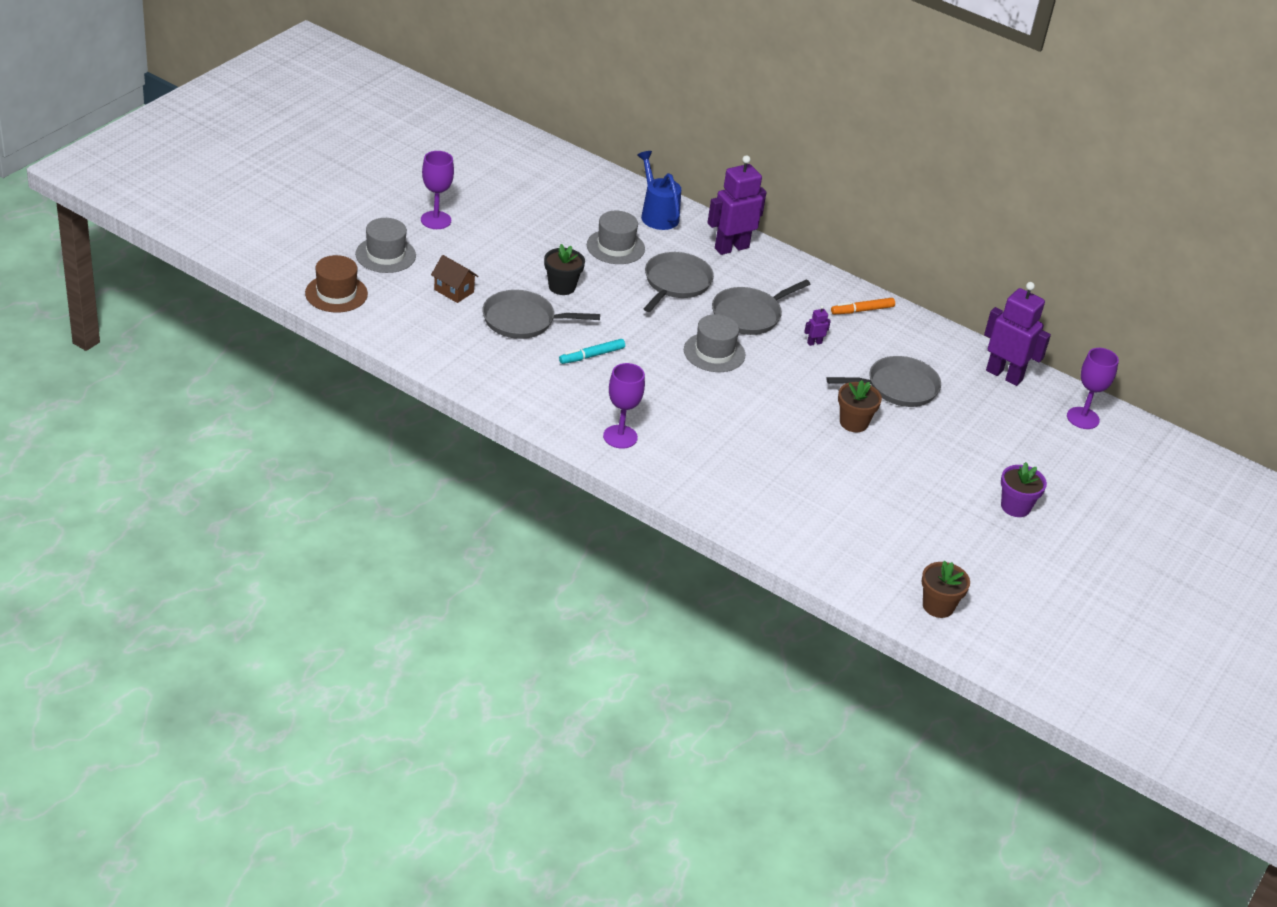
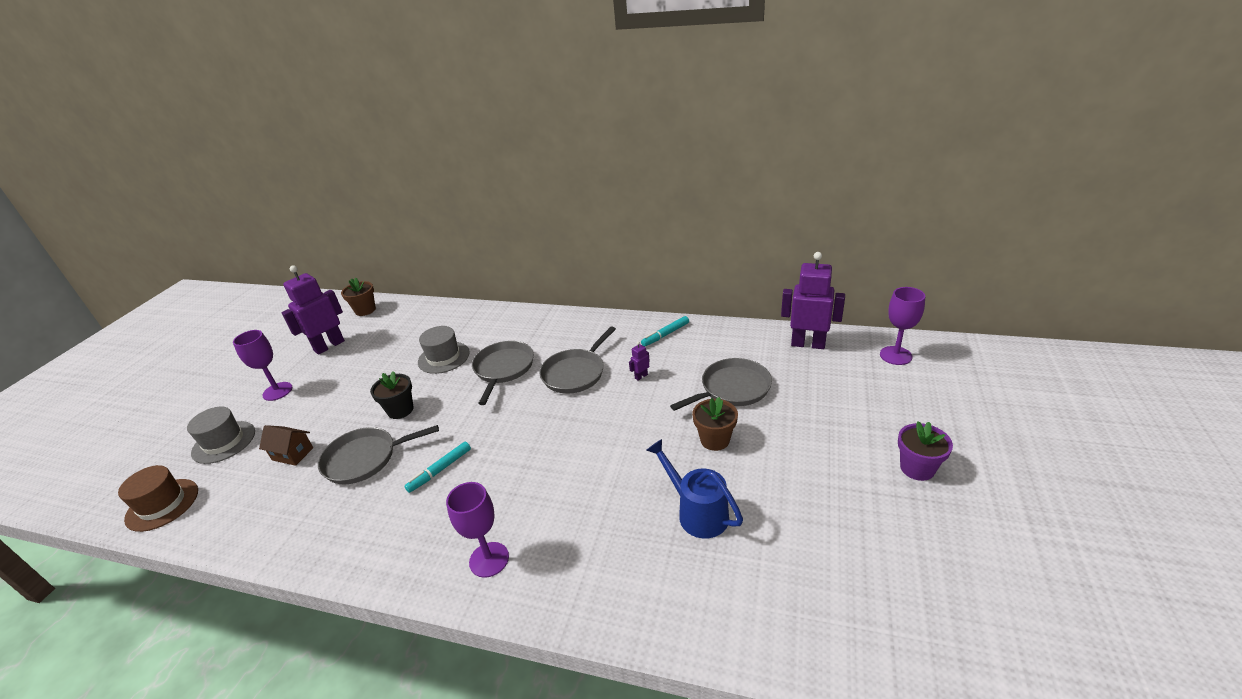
camera: 10 degrees left, 5 degrees down
(657, 214) = (473, 320): blue watering can -> blue watering can (697, 512)
(714, 352) = (557, 420): grey hat -> none
(731, 248) = (540, 324): purple robot -> purple robot (329, 346)
(862, 310) = (665, 335): orange marker -> turquoise marker
(938, 606) = (949, 651): brown flower pot -> brown flower pot (365, 310)

